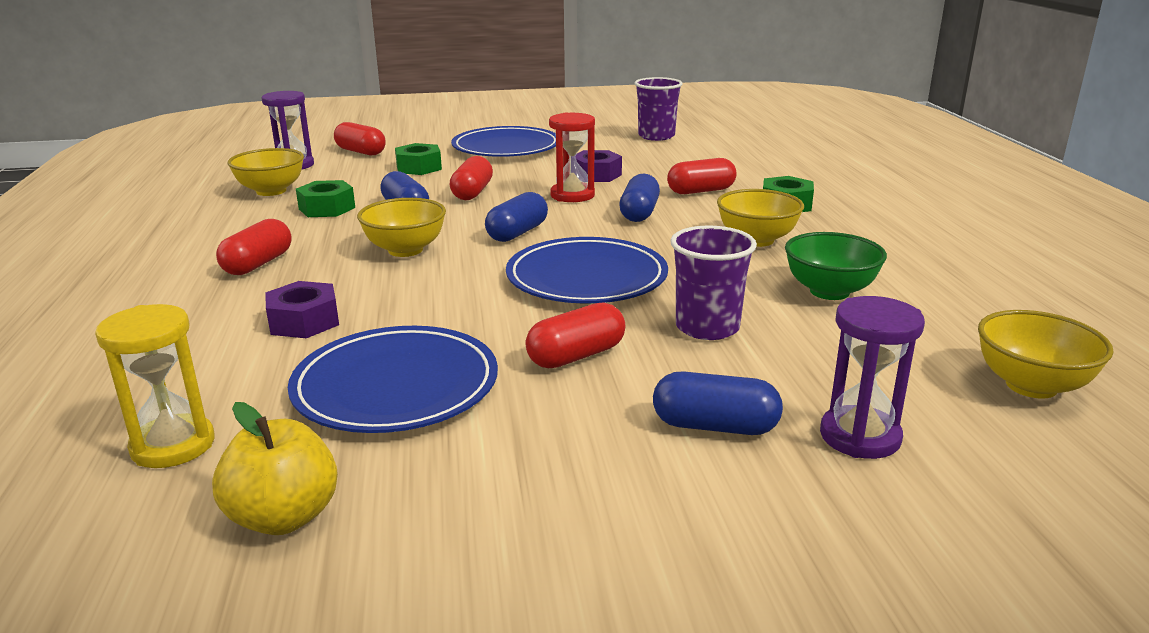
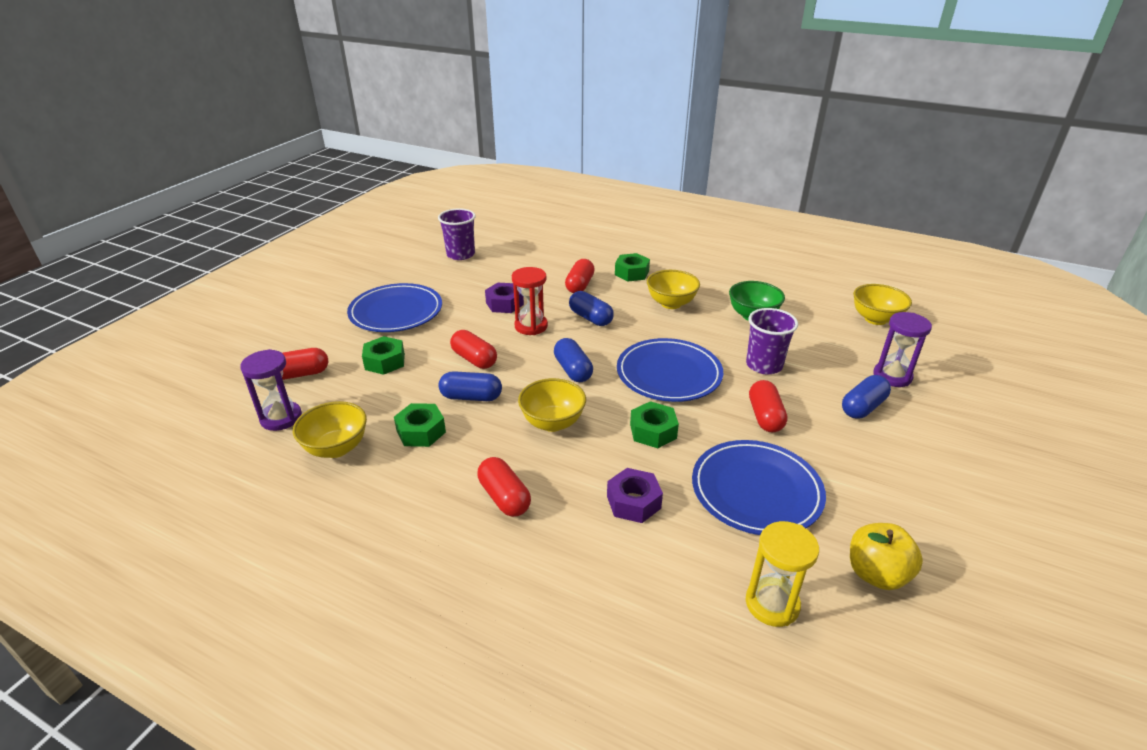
camera: 55 degrees left, 10 degrees up
(451, 299) = (653, 431): none -> green nut

